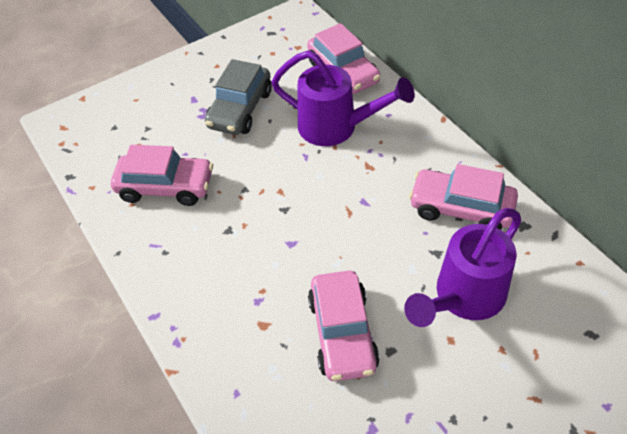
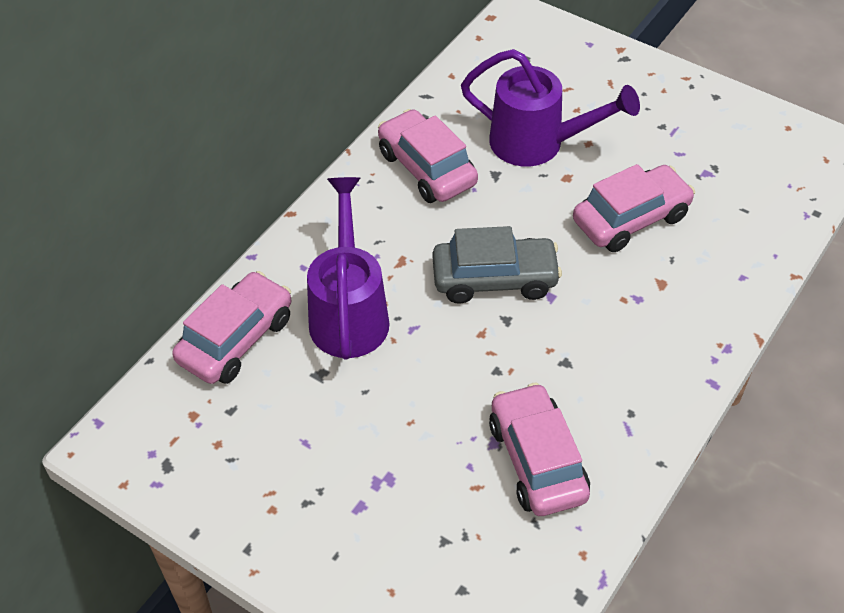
camera: 115 degrees left, 0 degrees up
(240, 109) = (358, 435): grey car -> grey car (495, 279)
(461, 208) = (427, 168): pink car -> pink car turned 150 degrees clockwise

